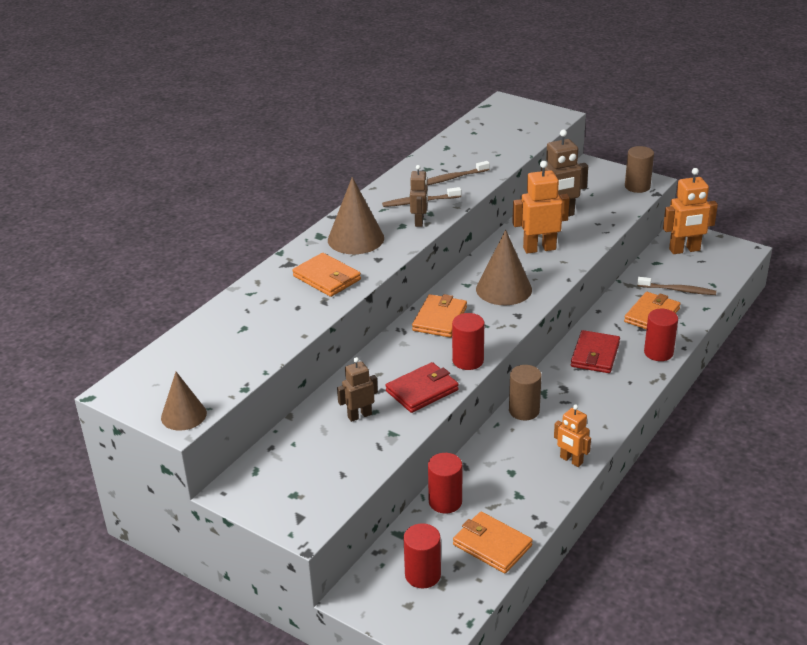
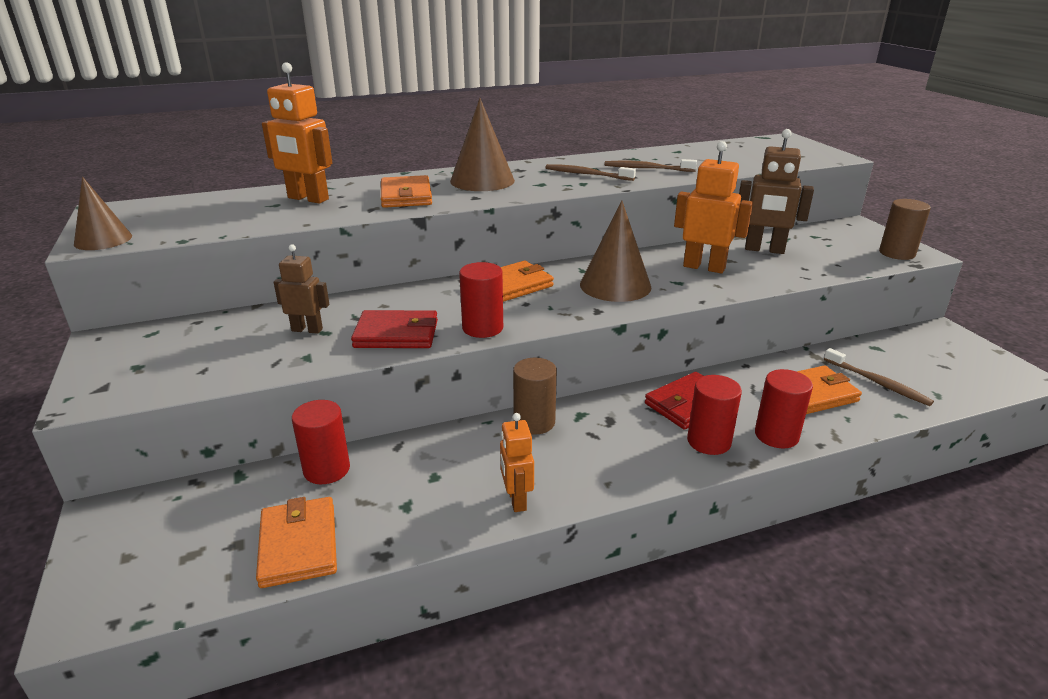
camera: 35 degrees right, 5 degrees down
(419, 221) = (562, 185): brown robot -> none
(422, 575) = (189, 533): red cylinder -> red cylinder (709, 441)
(684, 250) = (930, 348): orange robot -> orange robot (307, 199)

